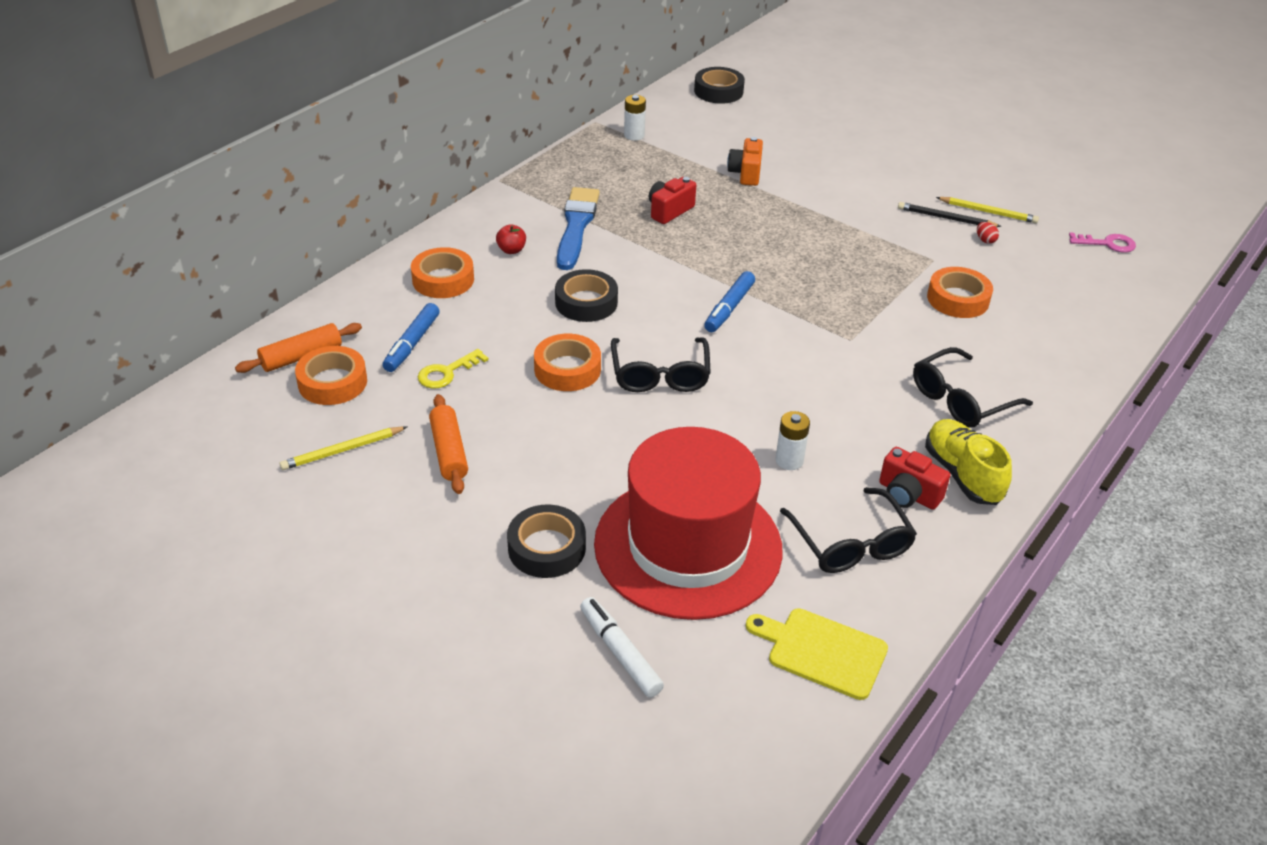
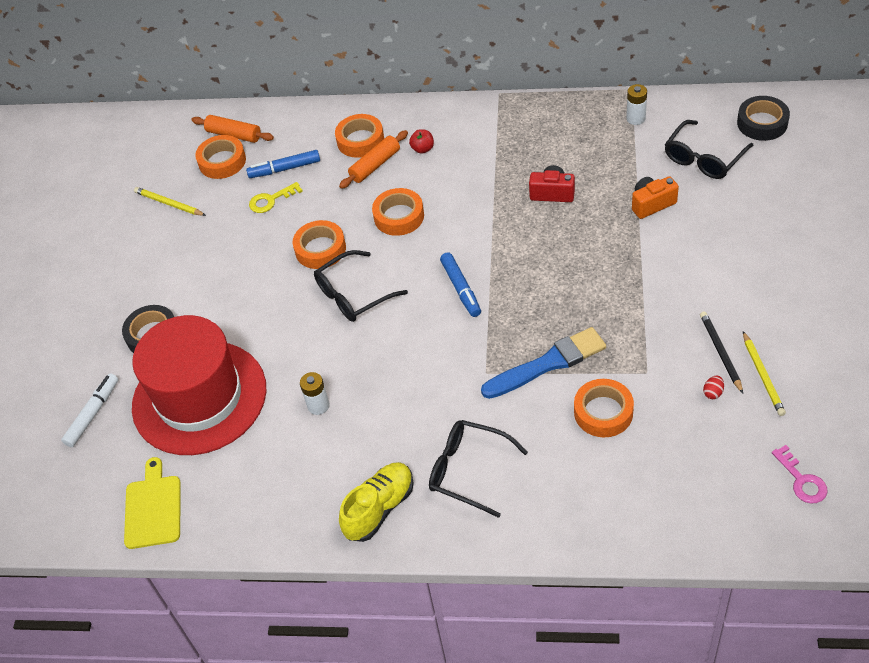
camera: 65 degrees right, 10 degrees up
(447, 372) = (271, 200): yellow key -> yellow key turned 45 degrees counterclockwise
(449, 451) = (201, 245): orange rolling pin -> orange rolling pin (375, 165)
(576, 226) = (483, 160): blue brush -> blue brush (548, 363)
(586, 302) = (399, 216): black tape -> orange tape
(729, 308) = (461, 289): blue marker -> blue marker turned 105 degrees counterclockwise
(850, 543) = (260, 477): black glasses -> black glasses (704, 158)
(908, 494) = (333, 486): red camera -> none

